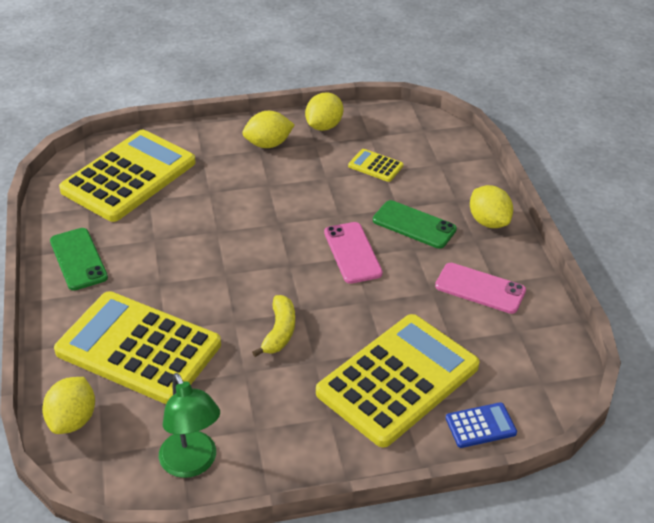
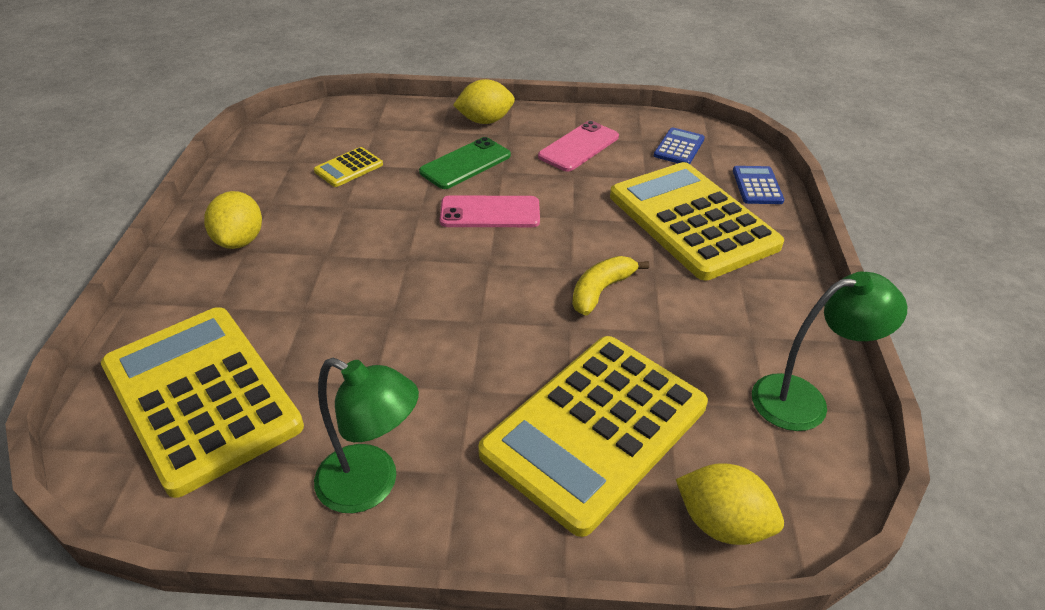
camera: 75 degrees left, 0 degrees up
(78, 259) = (371, 485): green phone -> green lamp
(279, 332) = (601, 291): yellow banana -> yellow banana turned 75 degrees counterclockwise
(324, 126) = (241, 189): yellow lemon -> none
(520, 360) = (679, 147): none -> blue calculator

